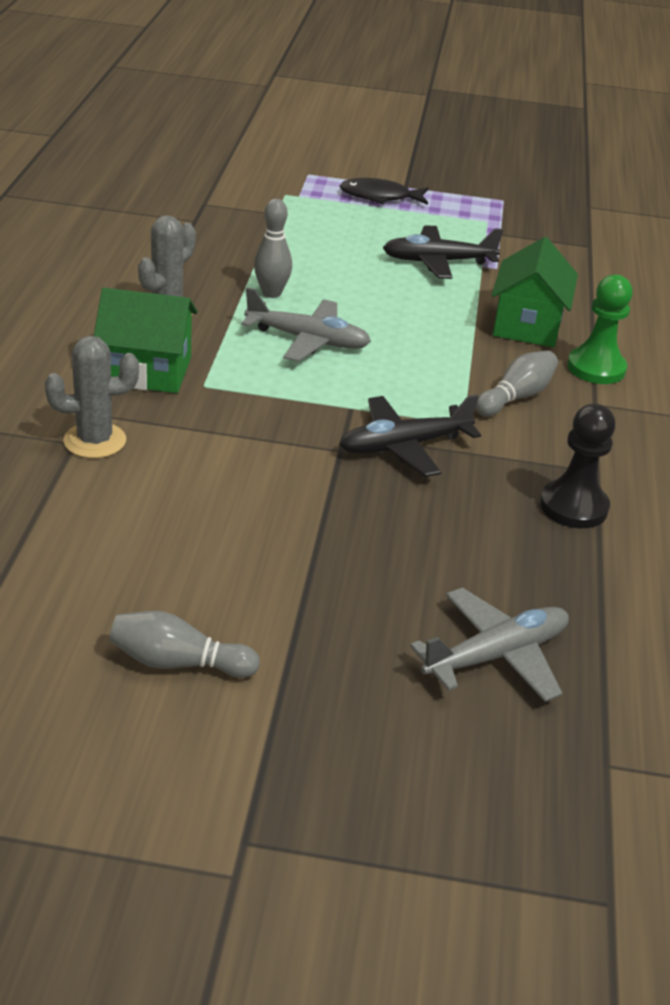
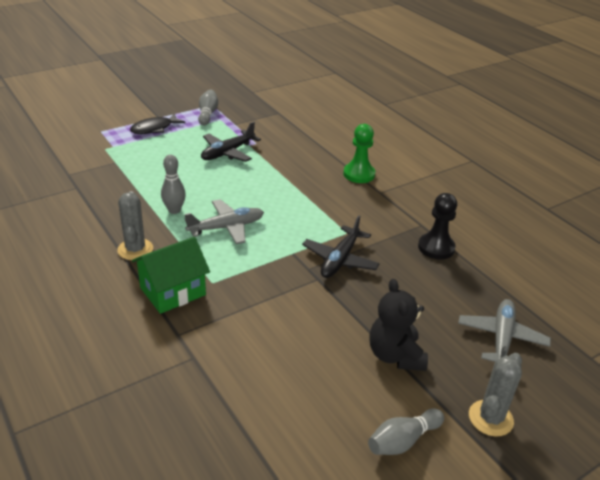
camera: 40 degrees left, 0 degrees up
(95, 441) = (202, 349): grey cactus -> grey cactus (490, 418)
(310, 581) = (395, 355): none -> black teddy bear
(516, 397) = (349, 207): grey bowling pin -> grey bowling pin (207, 114)
(527, 325) = (306, 167): green house -> none

